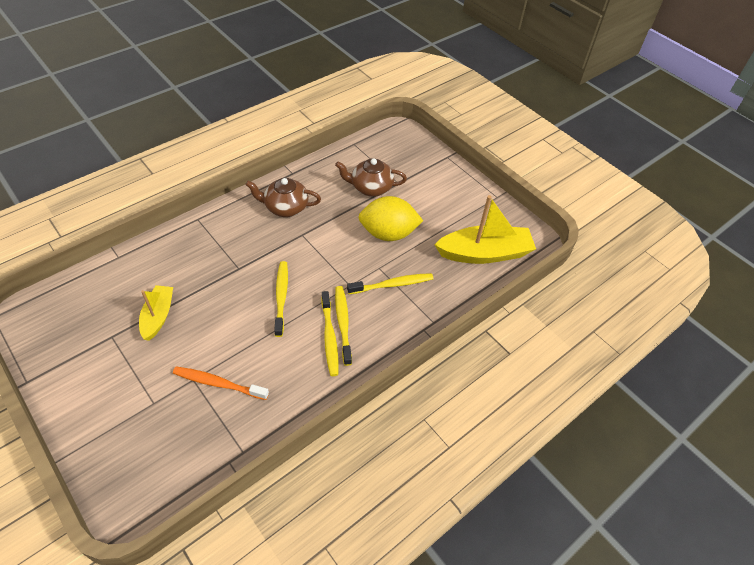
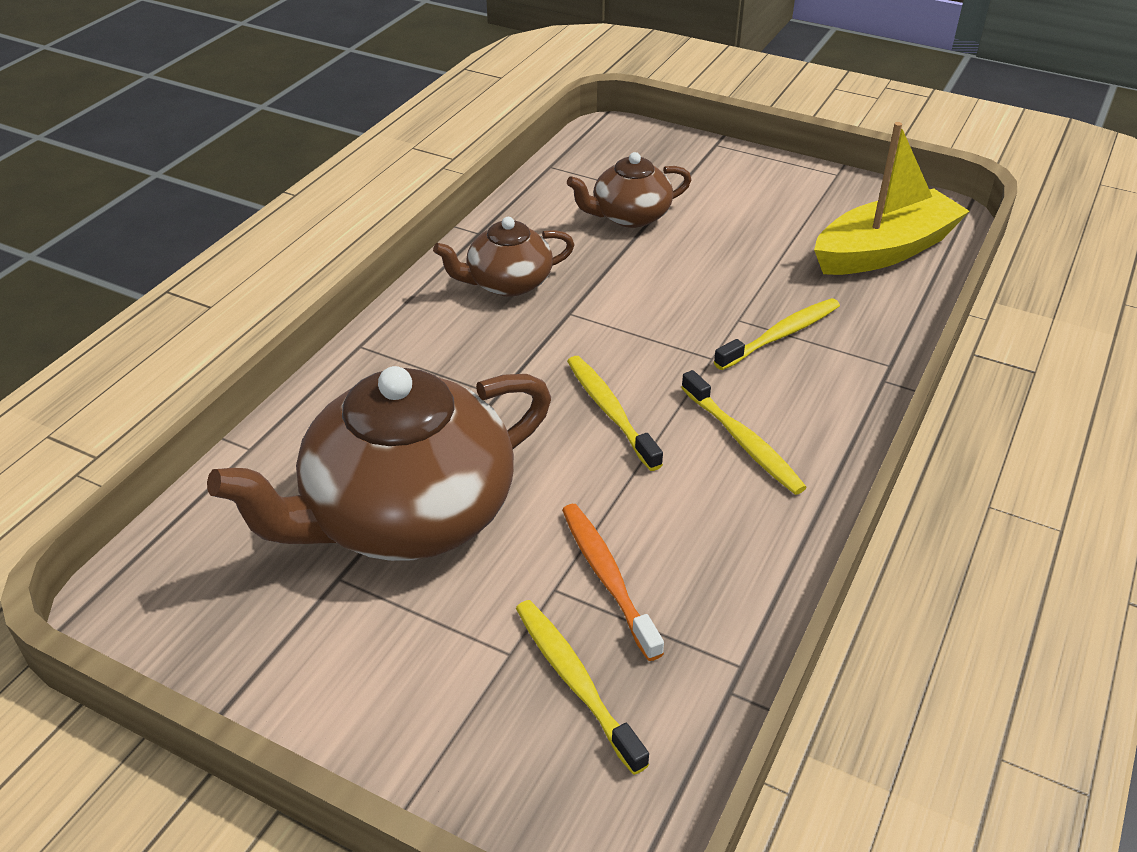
camera: 20 degrees left, 10 degrees down
(158, 316) = (406, 514): yellow boat -> brown teapot
(218, 383) = (607, 578): orange toothbrush -> orange toothbrush turned 75 degrees clockwise
(343, 323) = (748, 414): yellow toothbrush -> yellow toothbrush (575, 681)
(388, 233) = (713, 269): yellow lemon -> none

